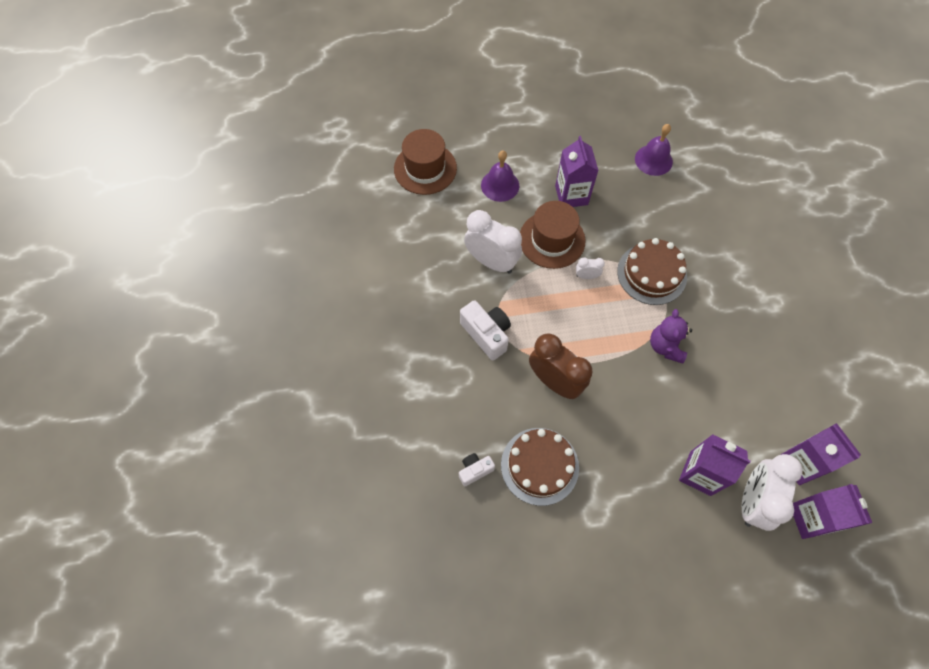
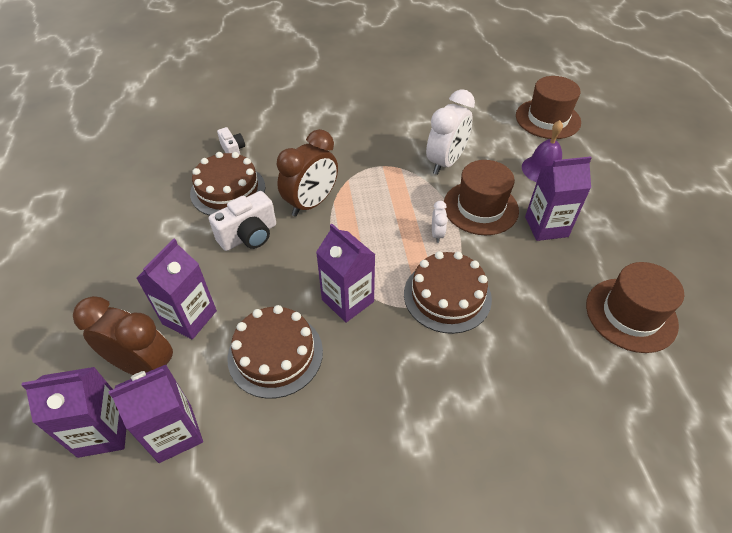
camera: 90 degrees right, 15 degrees down
(486, 334) = (364, 158): white camera -> white camera (249, 236)
(653, 160) = (631, 314): purple bell -> brown hat
(665, 346) = (347, 300): purple teddy bear -> purple carton
(724, 398) = (275, 354): none -> brown cake
(752, 501) = (144, 366): white clock -> brown clock

